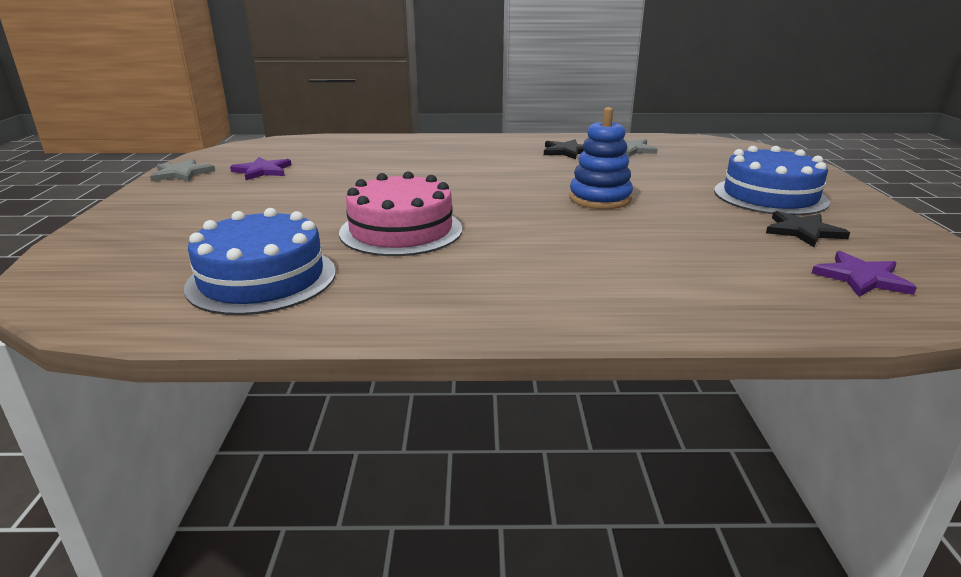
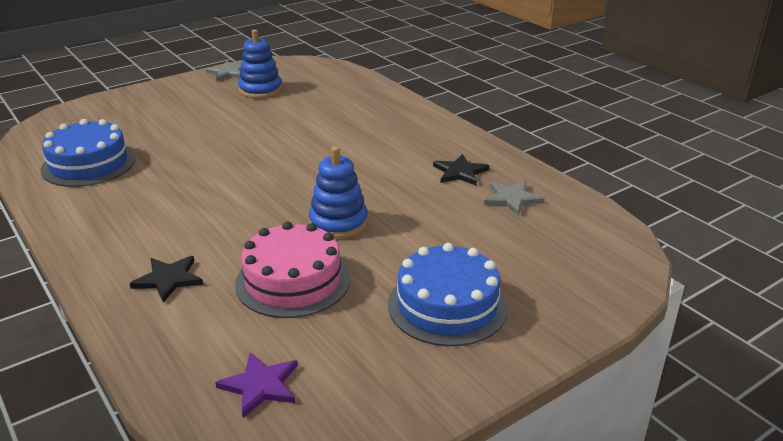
camera: 55 degrees right, 5 degrees up
(262, 171) = (260, 90): purple star -> blue stacking toy
(401, 230) = (194, 173): pink cake -> pink cake (293, 281)
(803, 231) = (356, 340): black star -> black star (168, 279)

